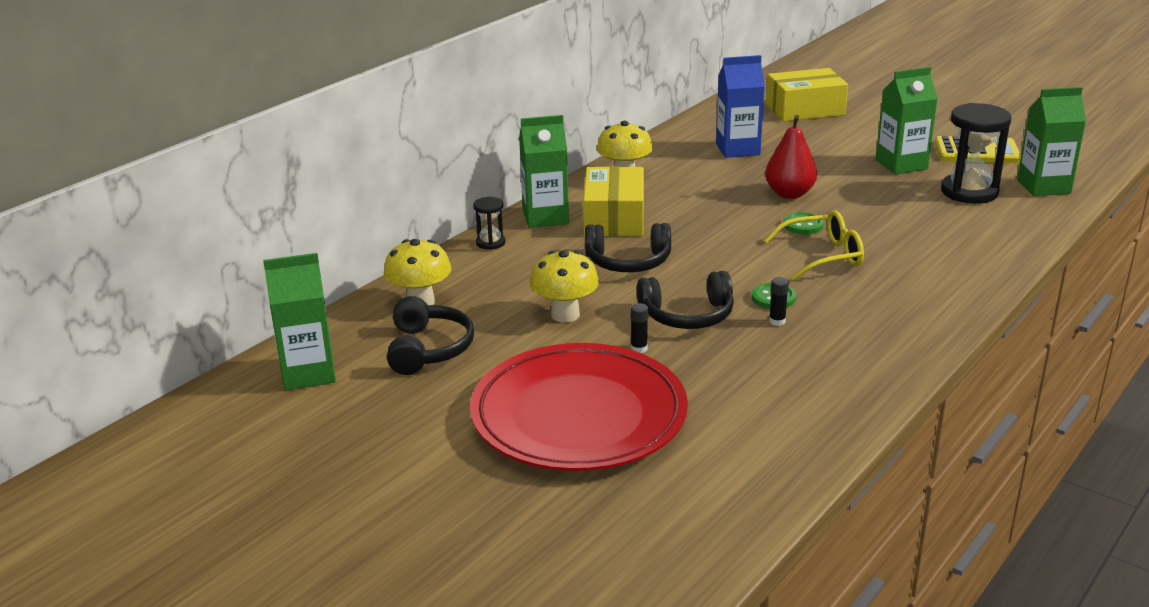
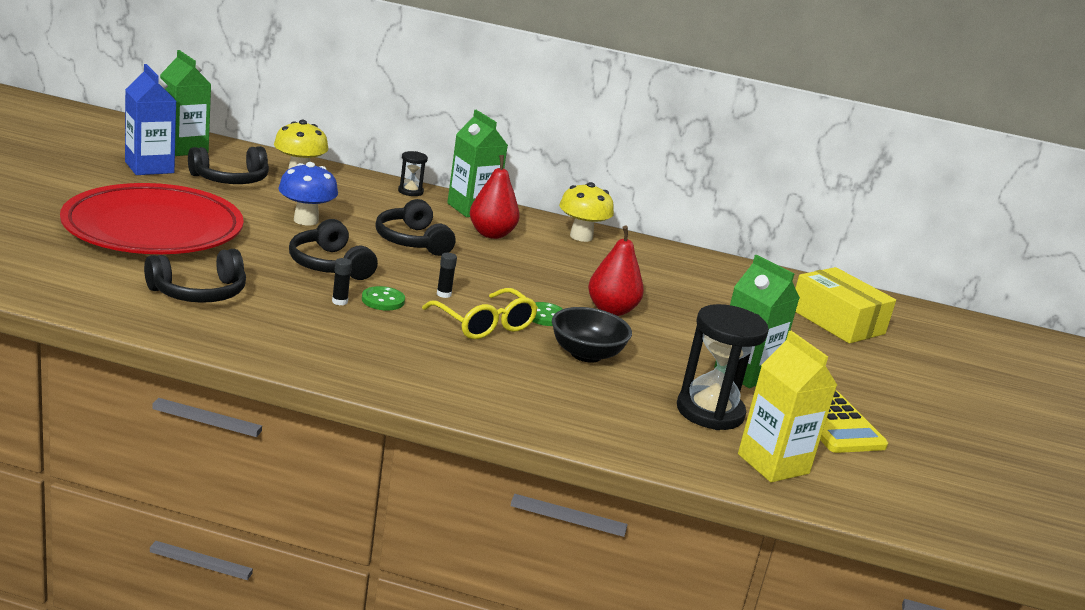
camera: 60 degrees right, 5 degrees down
(565, 315) = (306, 220): yellow mushroom -> blue mushroom
(614, 218) = (491, 234): yellow box -> red pear
(639, 348) = (264, 247): black glue stick -> black glue stick (444, 294)
(737, 149) = (693, 286): blue carton -> blue carton (149, 167)
(757, 400) = (199, 292): none -> black headphones
(877, 221) = (586, 354): none -> black bowl
(1043, 187) = (773, 464): green carton -> yellow carton

